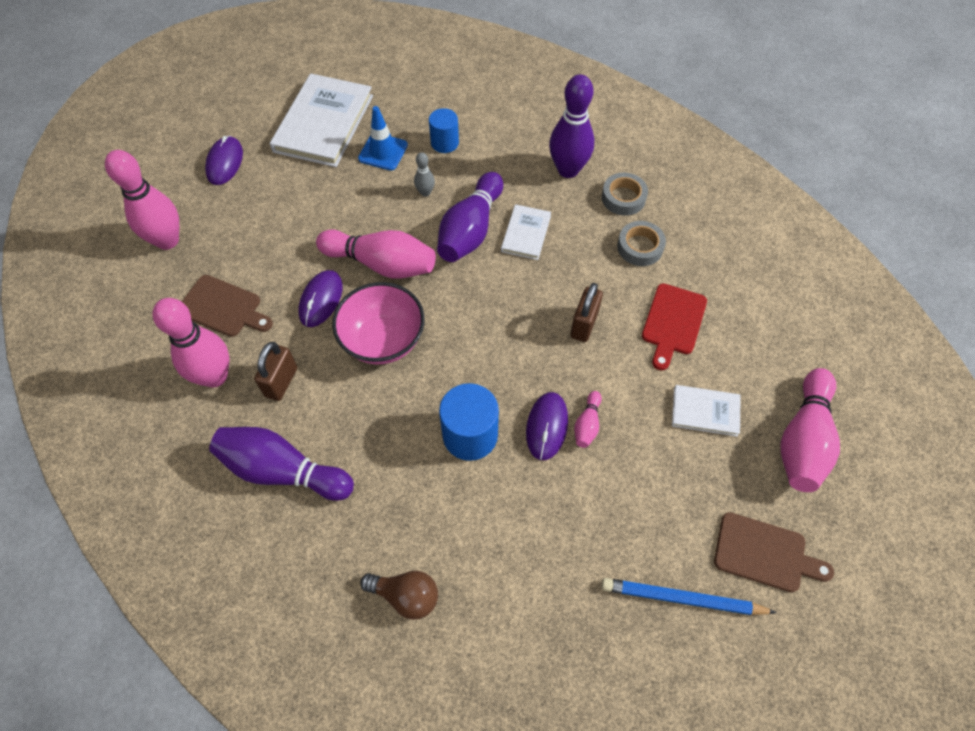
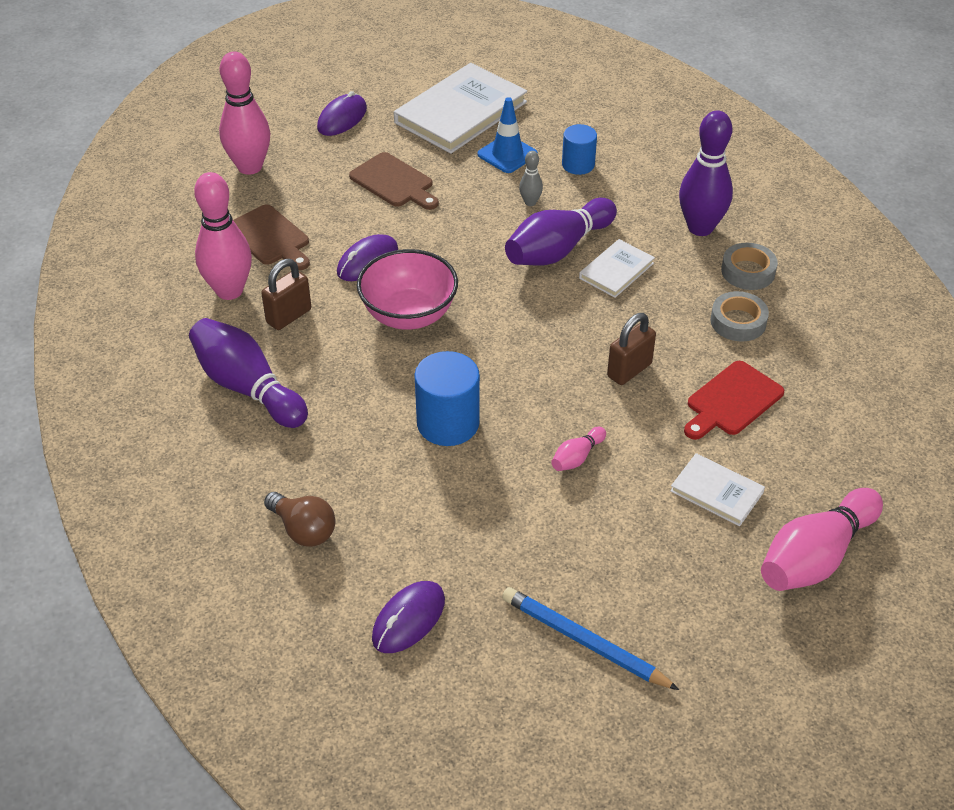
camera: 25 degrees right, 15 degrees down
(382, 264) = (447, 250): pink bowling pin -> none
(546, 426) = (532, 444): purple mouse -> purple mouse (408, 619)
(764, 554) = (702, 639): brown cutting board -> brown cutting board (394, 182)

